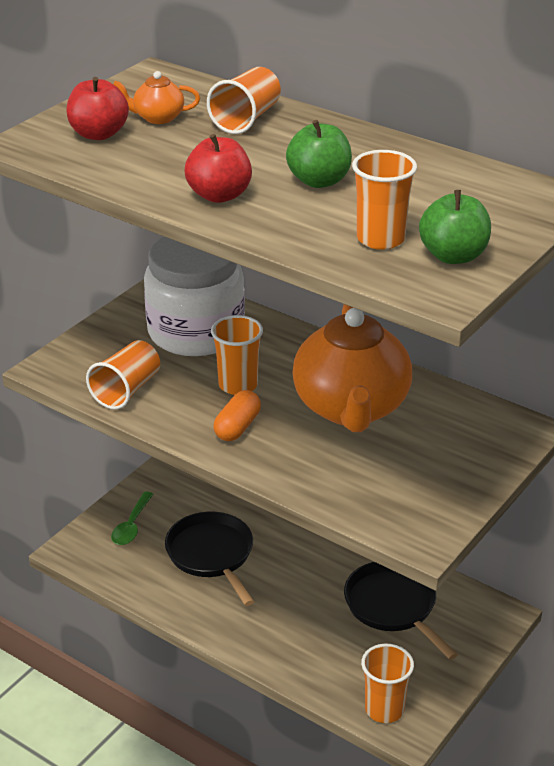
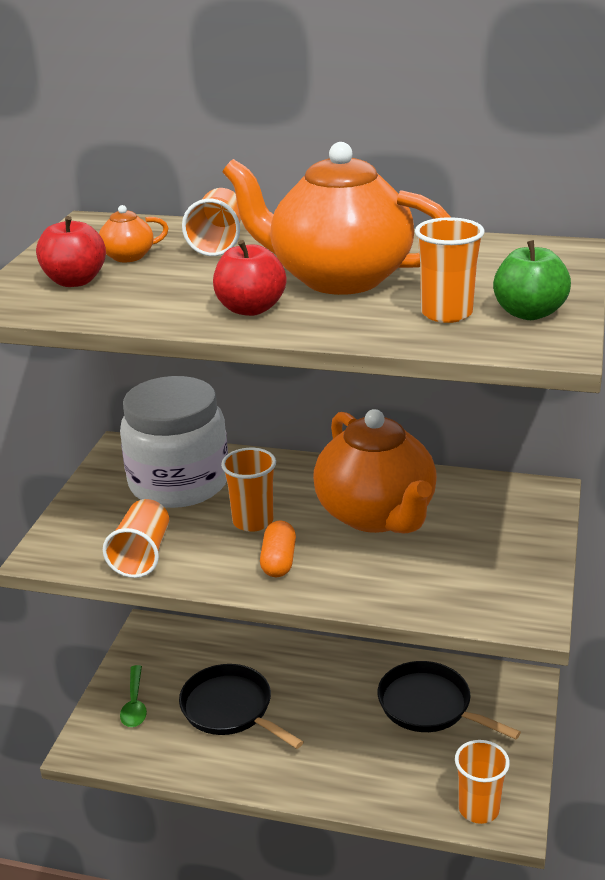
camera: 20 degrees left, 5 degrees down
(319, 181) = (338, 278): green apple -> orange teapot

